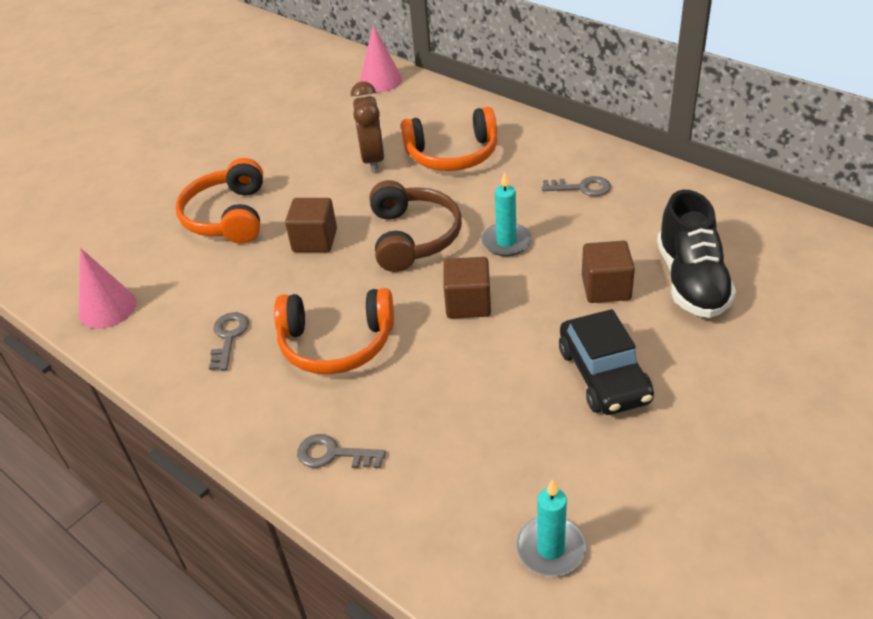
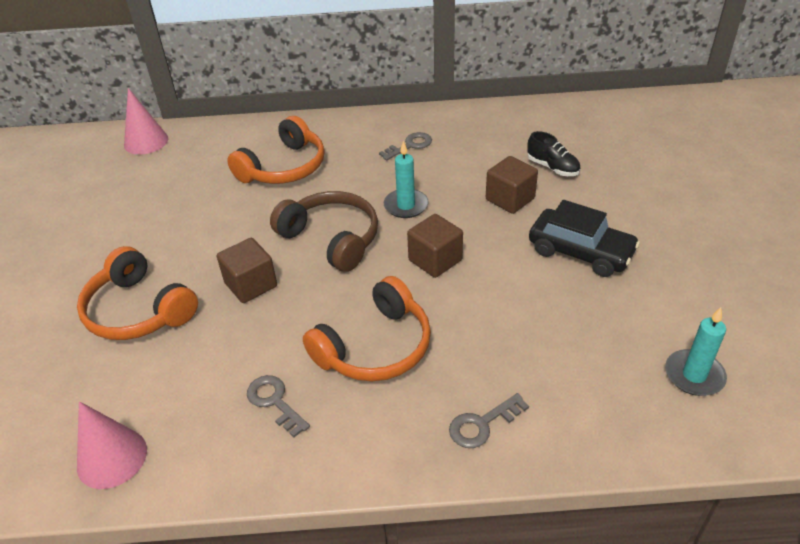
camera: 45 degrees left, 0 degrees up
(373, 159) = (220, 201): brown clock -> none
(691, 281) = (552, 168): black shoe -> black shoe, size x0.56

